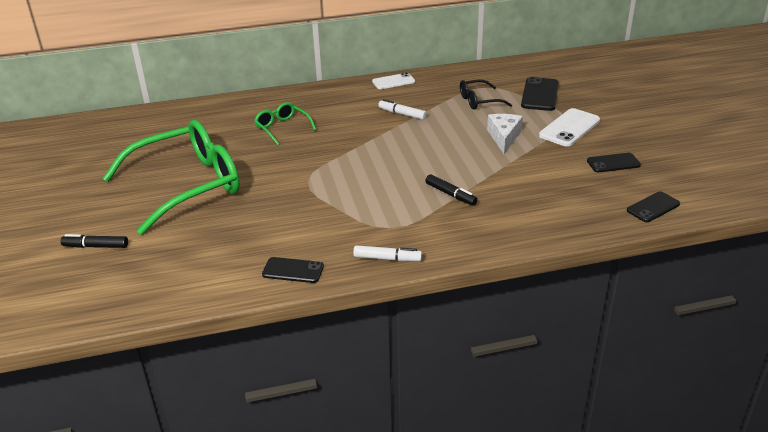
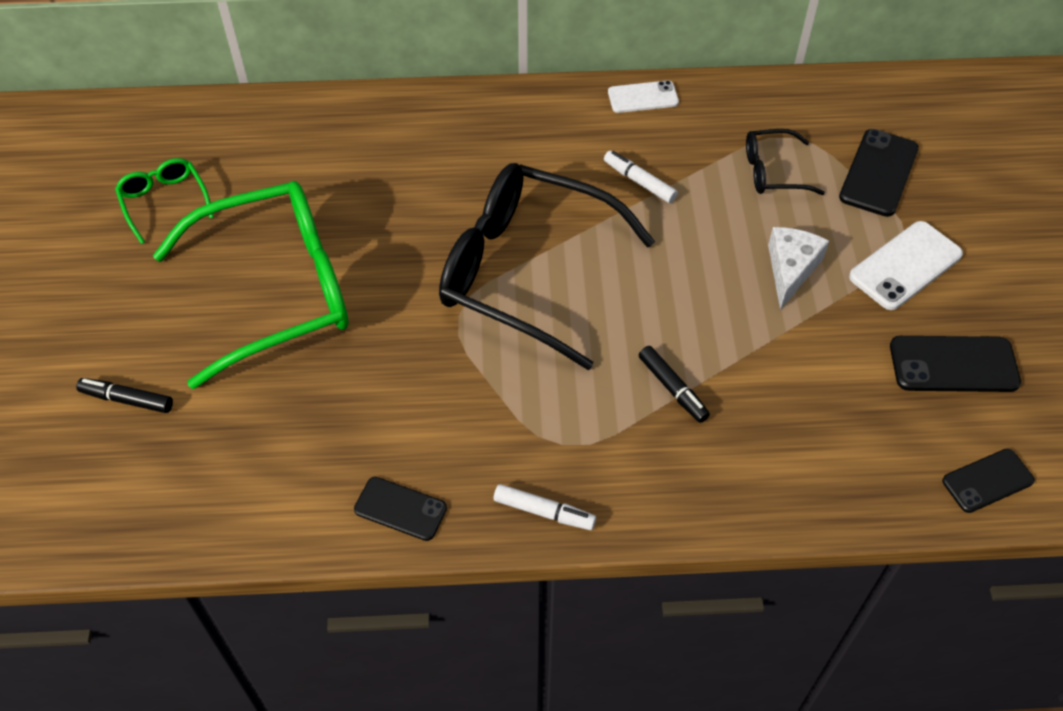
camera: 10 degrees right, 20 degrees up
(282, 128) = (442, 182): green glasses -> green glasses (164, 202)
(345, 158) = (527, 272): none -> black glasses
(613, 163) = (953, 365): black phone -> black phone, size x1.51

